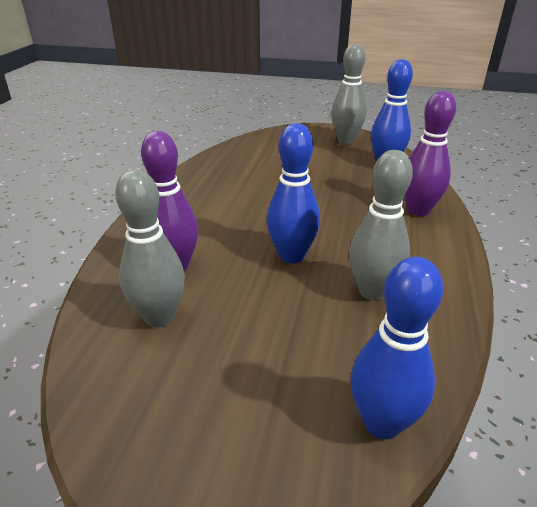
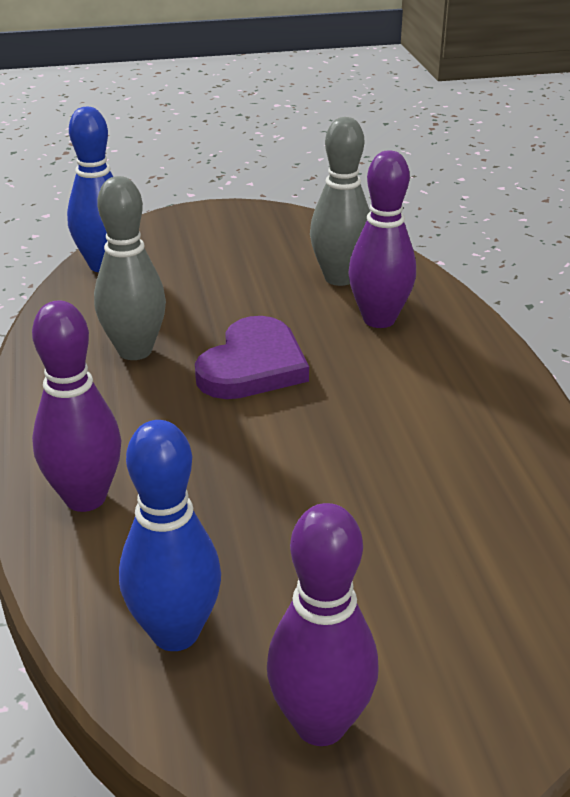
camera: 155 degrees right, 0 degrees up
(292, 256) = (253, 365): blue bowling pin -> purple heart
(346, 140) = (320, 724): grey bowling pin -> purple bowling pin

